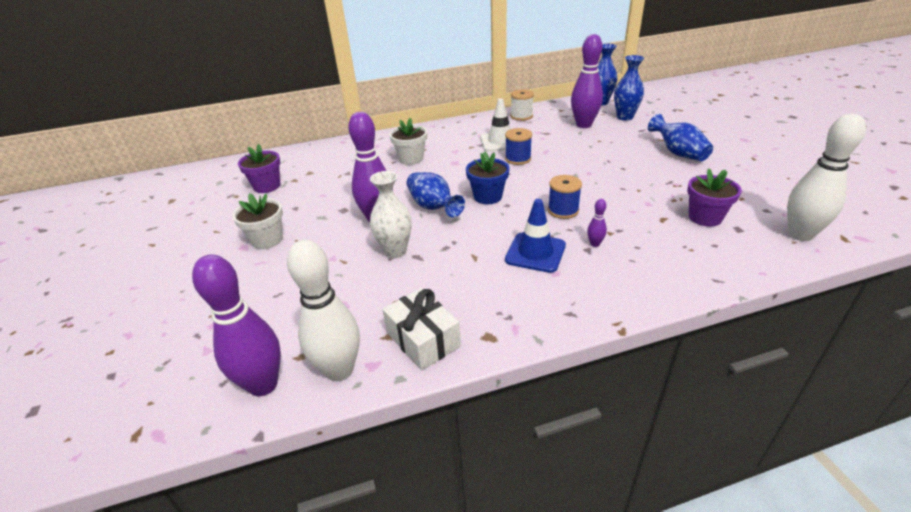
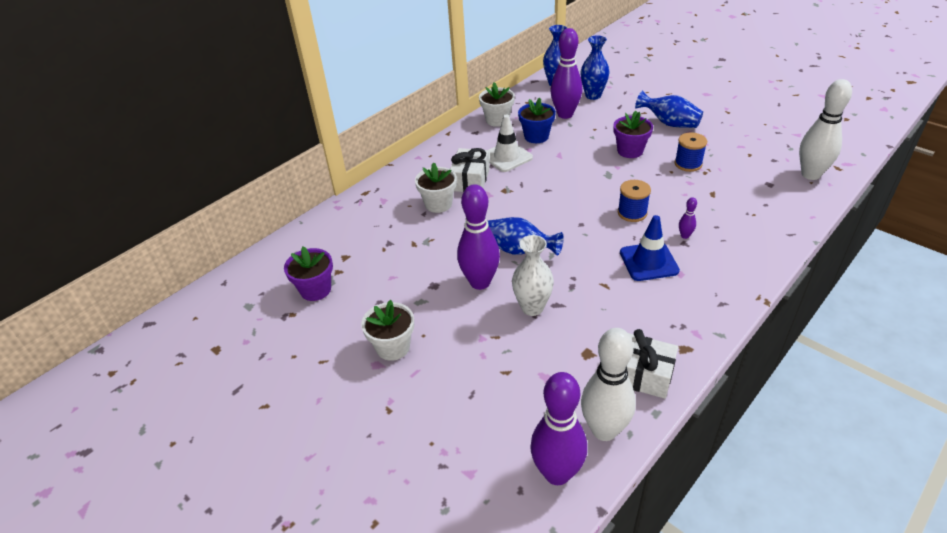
camera: 30 degrees left, 5 degrees up
(453, 149) = (470, 180): none -> white gift
(488, 197) = (556, 221): blue flower pot -> blue flower pot (536, 136)
(518, 159) = (542, 171): blue spool -> blue spool (688, 164)
(521, 116) = (497, 120): white spool -> white flower pot
(705, 217) = (740, 181): purple flower pot -> purple flower pot (630, 151)

